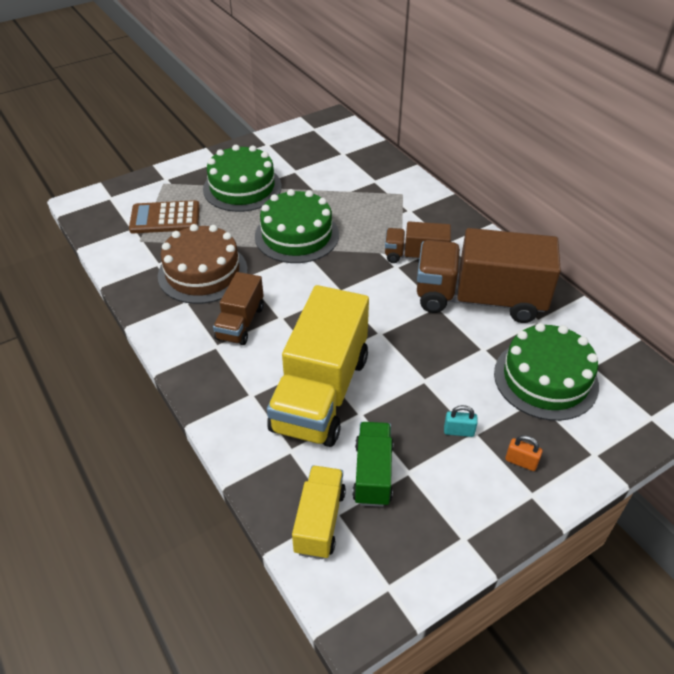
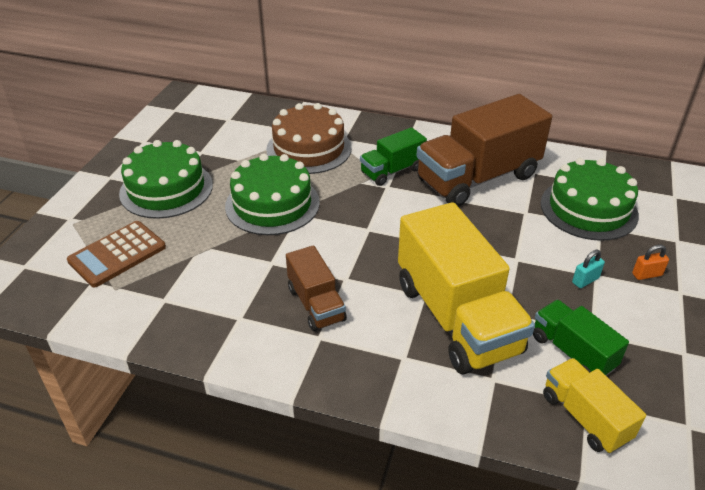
camera: 40 degrees left, 5 degrees down
(203, 272) = (222, 282): brown cake -> brown cake (309, 148)
(415, 256) = (392, 171): brown truck -> green truck

